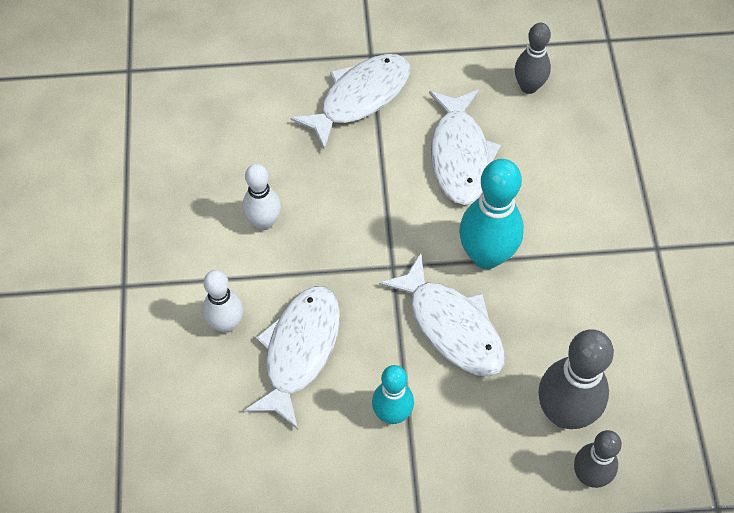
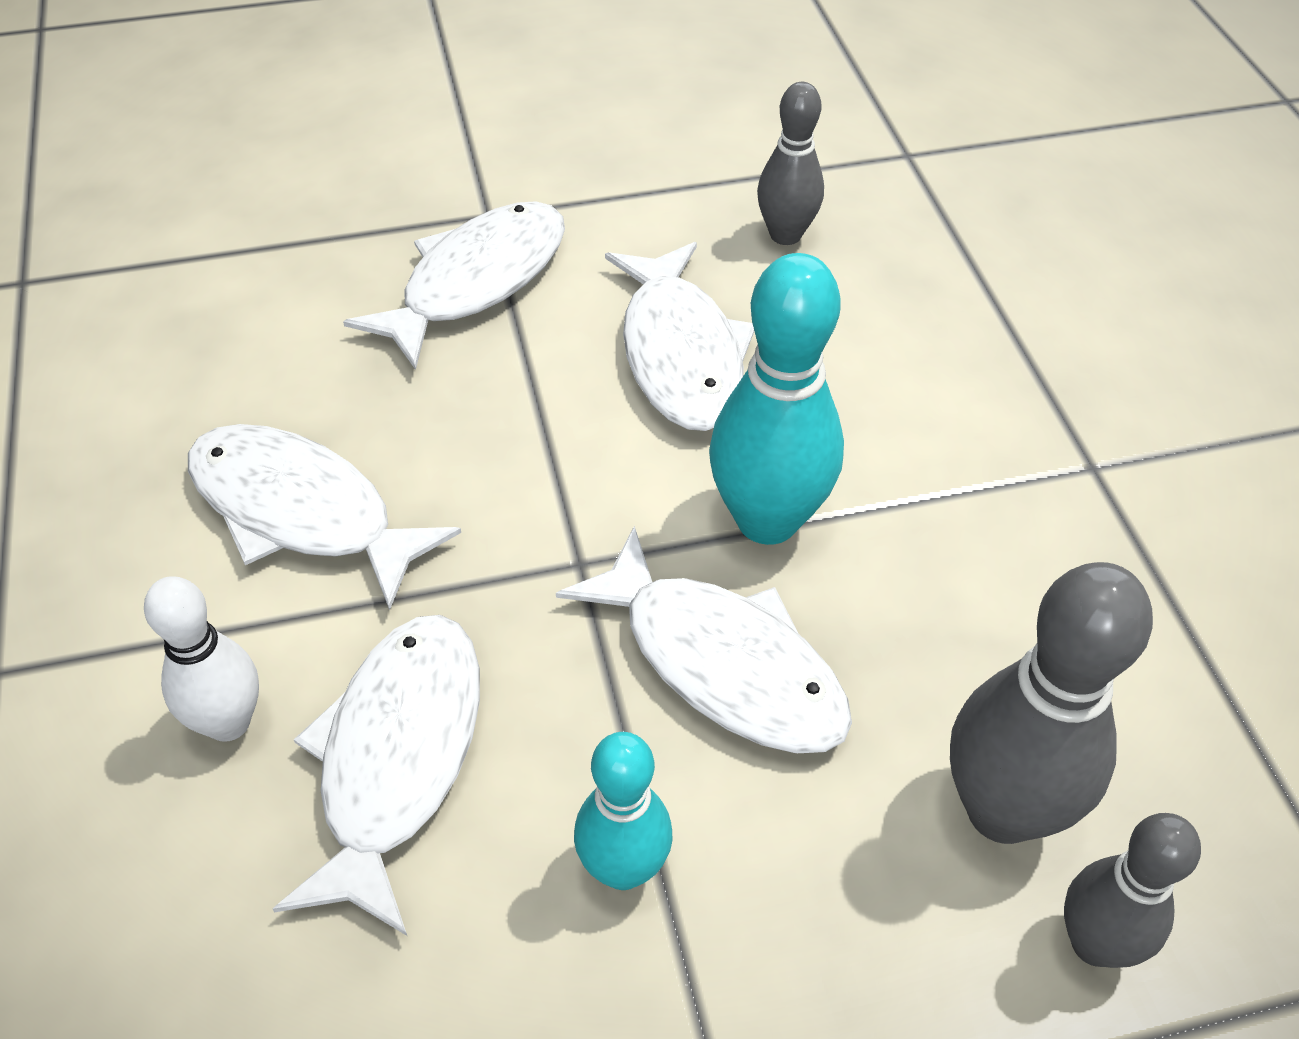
camera: 10 degrees left, 10 degrees down
(264, 222) = (302, 512): white bowling pin -> white fish

